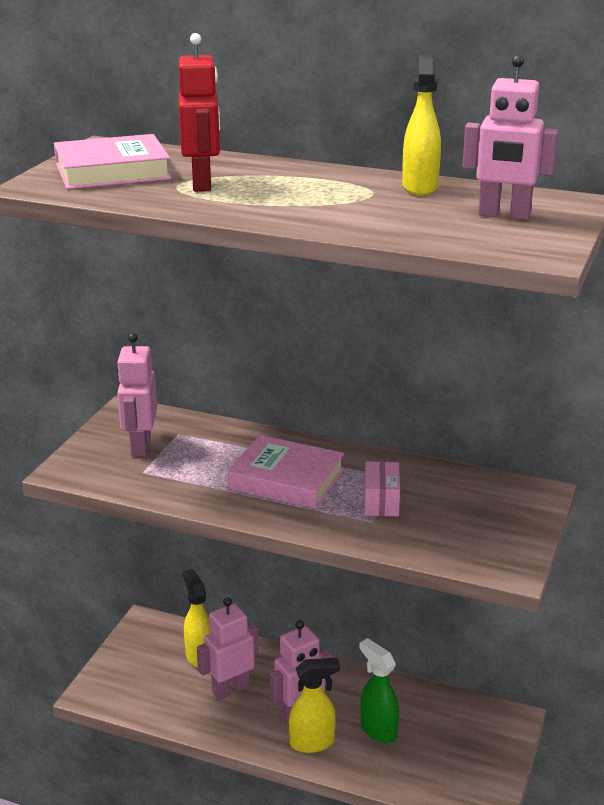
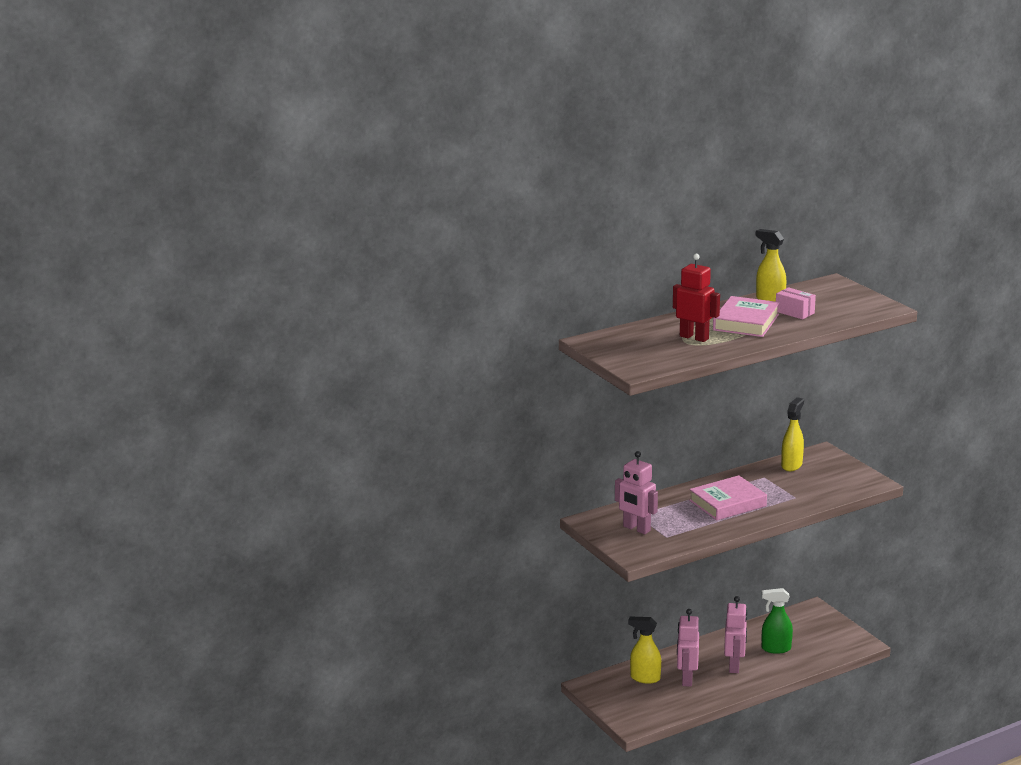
camera: 50 degrees left, 5 degrees down
(112, 171) = (640, 350): pink book -> pink book (746, 322)
(312, 743) = (762, 671): yellow spray bottle -> yellow spray bottle (791, 465)
(381, 501) = (781, 489): pink box -> pink box (794, 312)
(504, 215) = (832, 298): pink robot -> none

